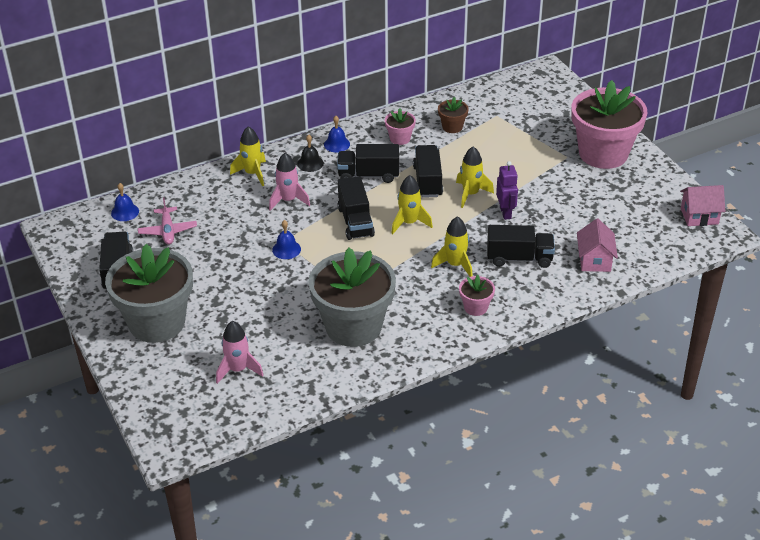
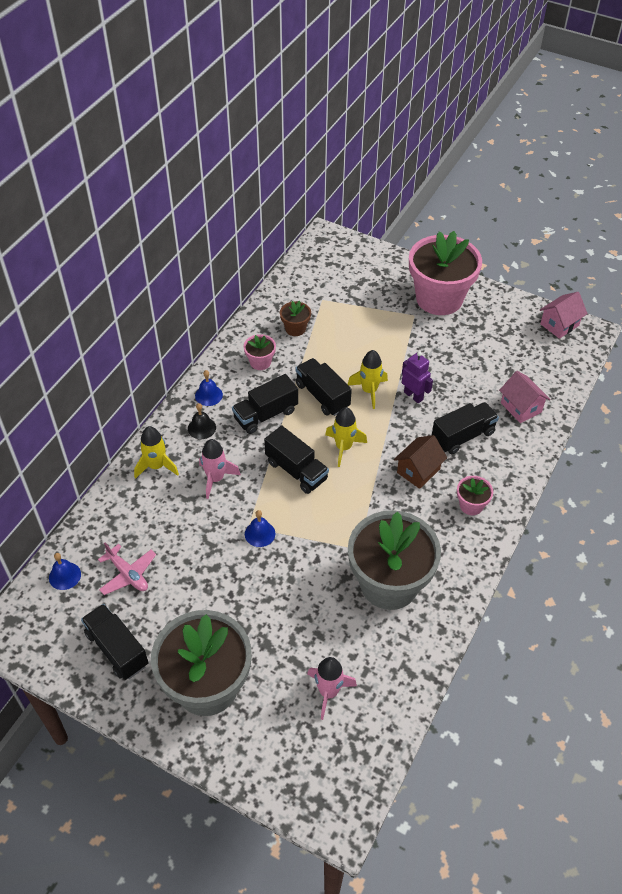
camera: 35 degrees left, 10 degrees up
(455, 265) = (418, 471): yellow rocket -> brown house

